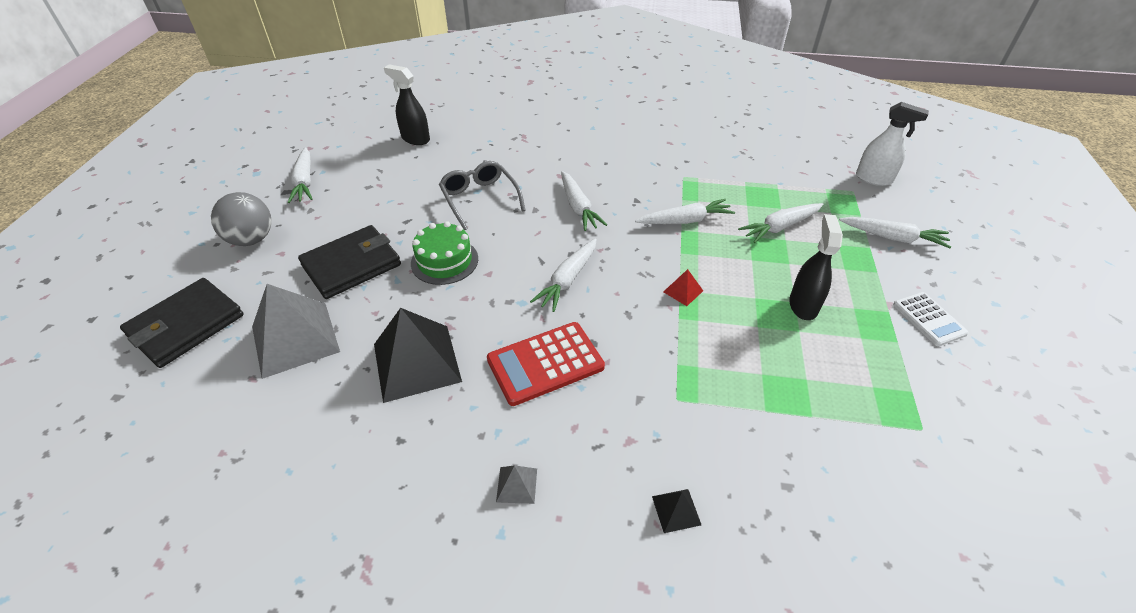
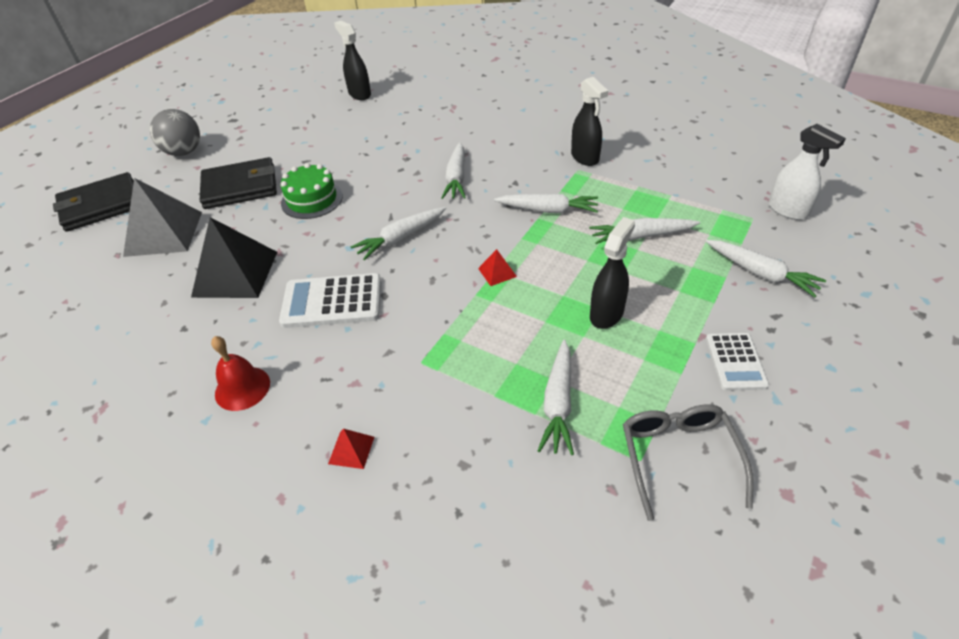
camera: 25 degrees right, 0 degrees up
(304, 181) = (250, 114): white carrot -> white carrot (558, 403)
(480, 199) = (376, 154): grey glasses -> grey glasses (679, 458)
(517, 485) = (242, 388): grey pyramid -> red bell
(545, 363) = (332, 301): red calculator -> white calculator
(676, 510) = (351, 450): black pyramid -> red pyramid
(681, 164) = (585, 157): none -> black spray bottle

